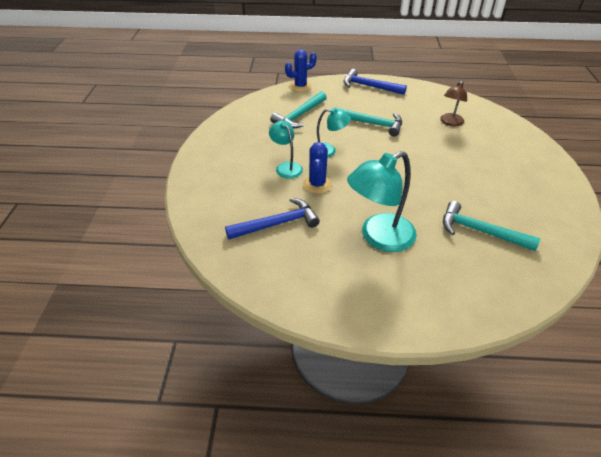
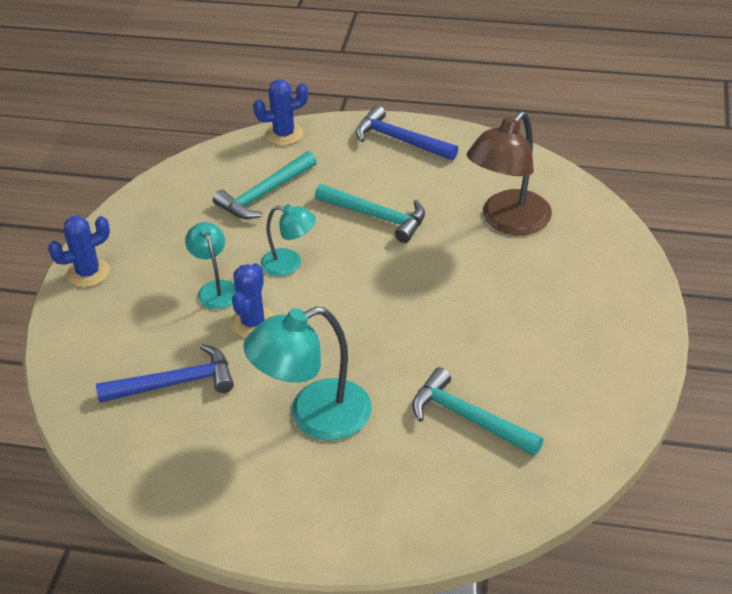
camera: 10 degrees right, 0 degrees up
(200, 163) = (88, 273): none -> blue cactus
(450, 122) = (508, 221): brown lamp -> brown lamp, size x1.75

